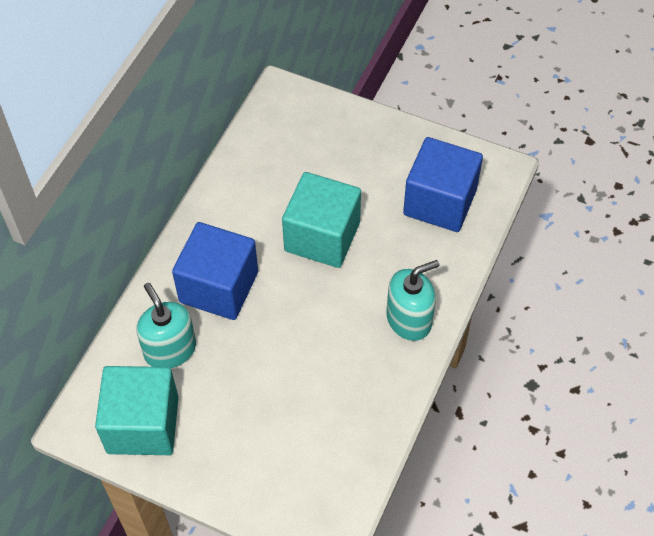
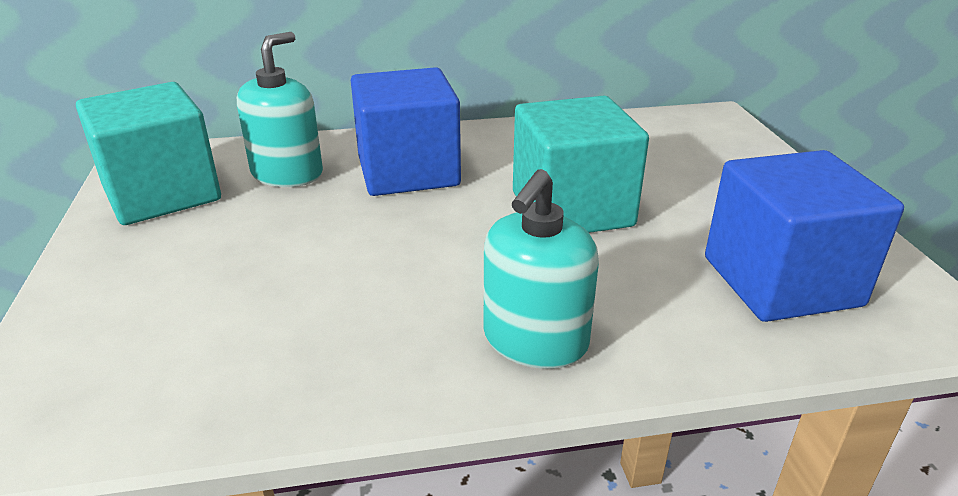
camera: 55 degrees right, 25 degrees down
(409, 319) = (535, 341): turquoise soap dispenser -> turquoise soap dispenser turned 90 degrees clockwise

